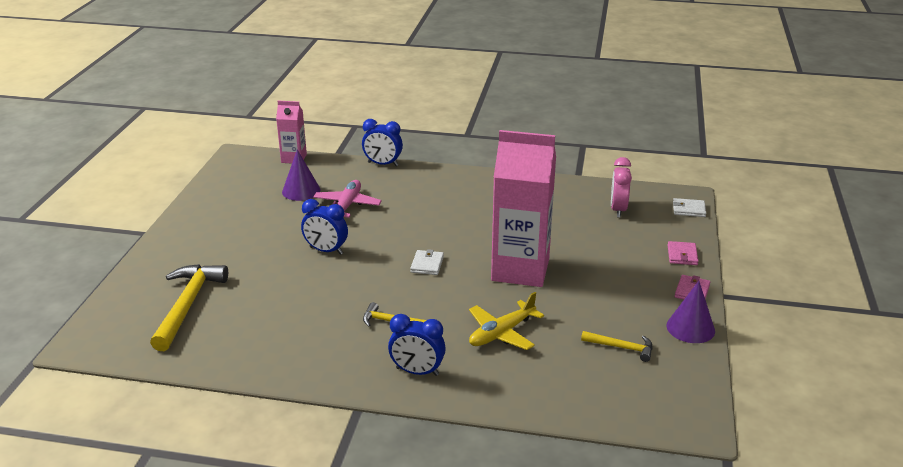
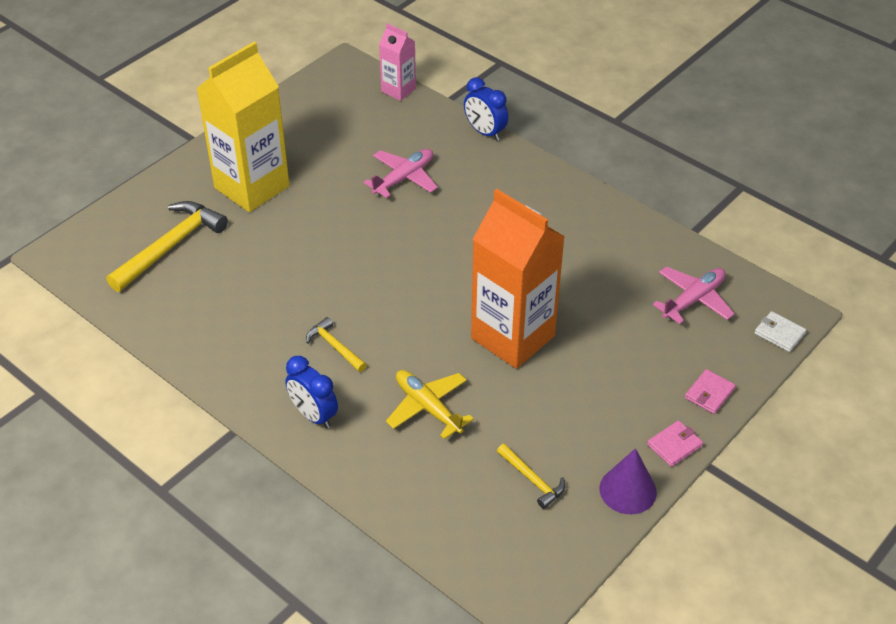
camera: 30 degrees right, 15 degrees up
(226, 246) = (252, 187): none -> yellow carton
(301, 191) = (373, 139): purple cone -> none
(326, 250) = (339, 230): blue clock -> none
(427, 264) = (424, 290): white wallet -> none
(501, 333) = (428, 407): yellow plane -> yellow plane turned 60 degrees clockwise
(520, 270) = (513, 337): pink carton -> orange carton
(618, 210) = (693, 300): pink clock -> pink plane

